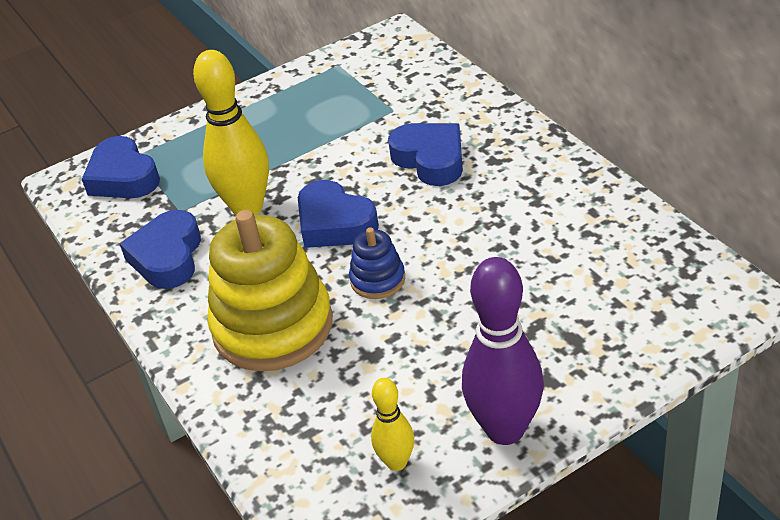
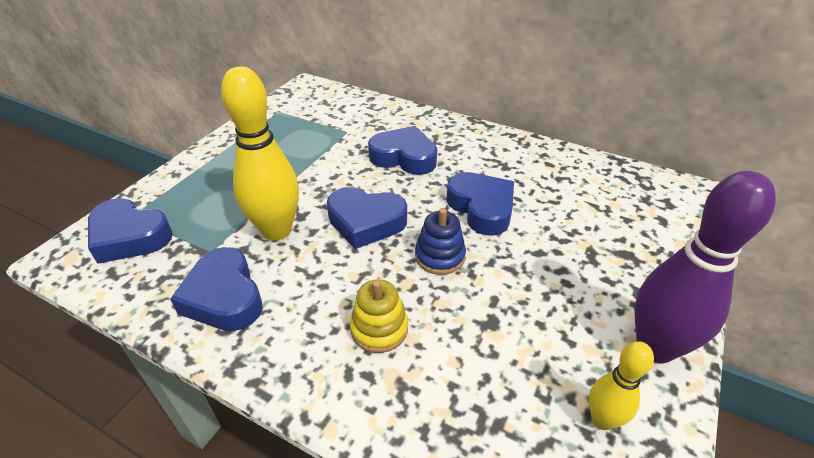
camera: 35 degrees left, 0 degrees up
(273, 326) = (379, 329): yellow stacking toy -> yellow stacking toy, size x0.47
(464, 242) = (481, 208): none -> blue heart

